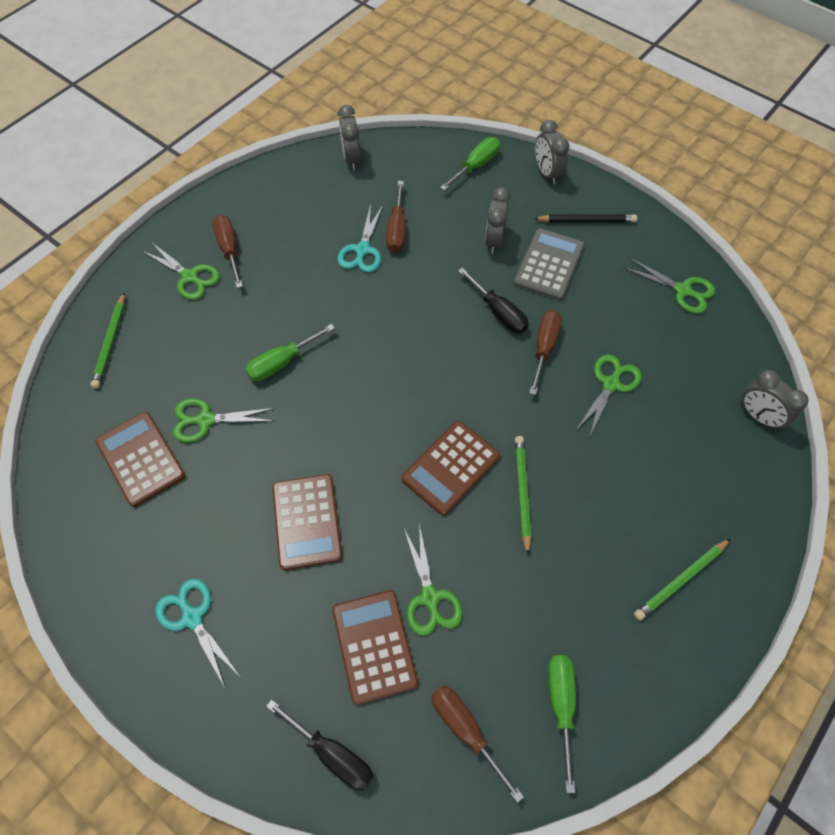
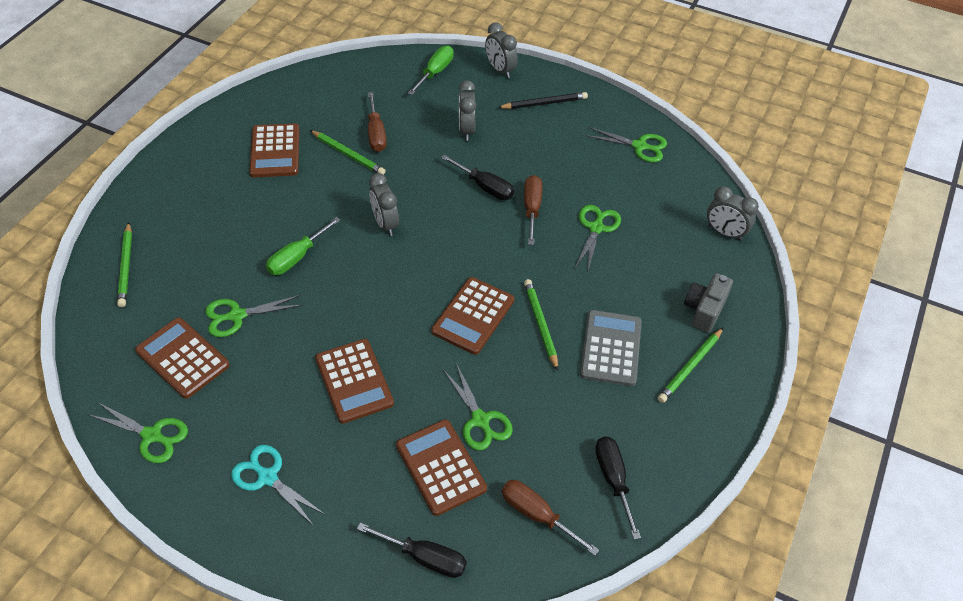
camera: 15 degrees left, 10 degrees down
(189, 277) = (189, 200): green scissors -> green scissors (151, 435)
(229, 249) = (222, 172): brown screwdriver -> none
(288, 234) = (275, 151): none -> brown calculator
(351, 158) = (318, 81): grey clock -> grey clock (385, 224)
(362, 250) = (348, 154): turquoise scissors -> green pencil
(548, 265) = (519, 143): grey calculator -> grey calculator (610, 348)
(561, 705) = (613, 480): green screwdriver -> black screwdriver
(713, 511) = (704, 310): none -> grey camera

